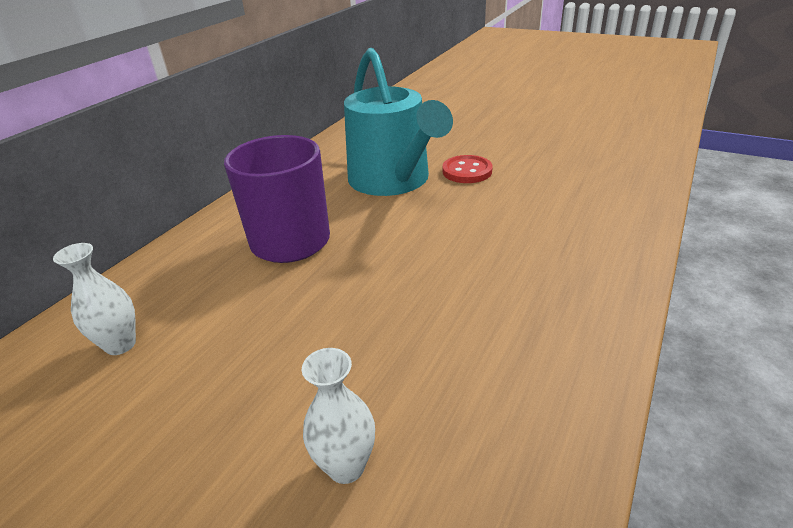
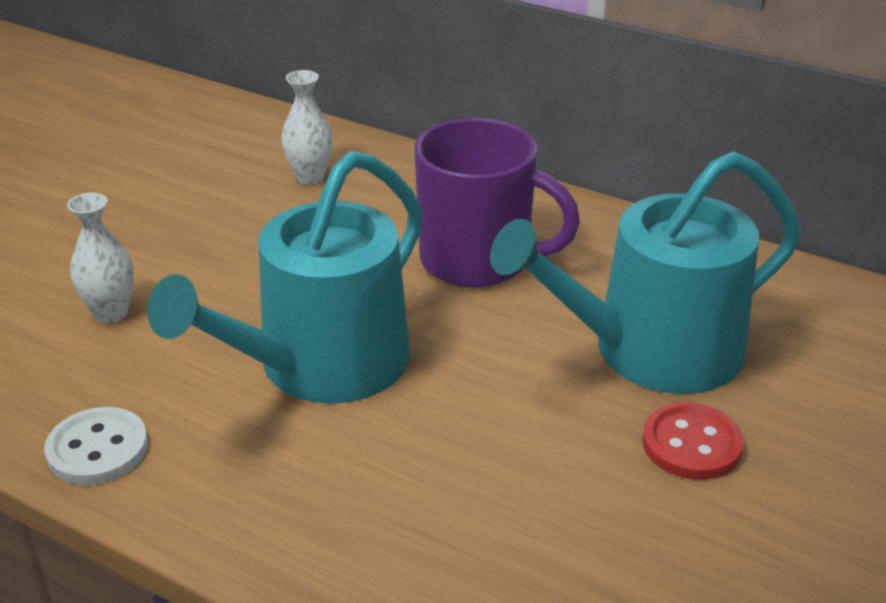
camera: 90 degrees right, 0 degrees up
(420, 300) = (321, 365): none -> turquoise watering can
(555, 420) = (97, 449): none -> white button

